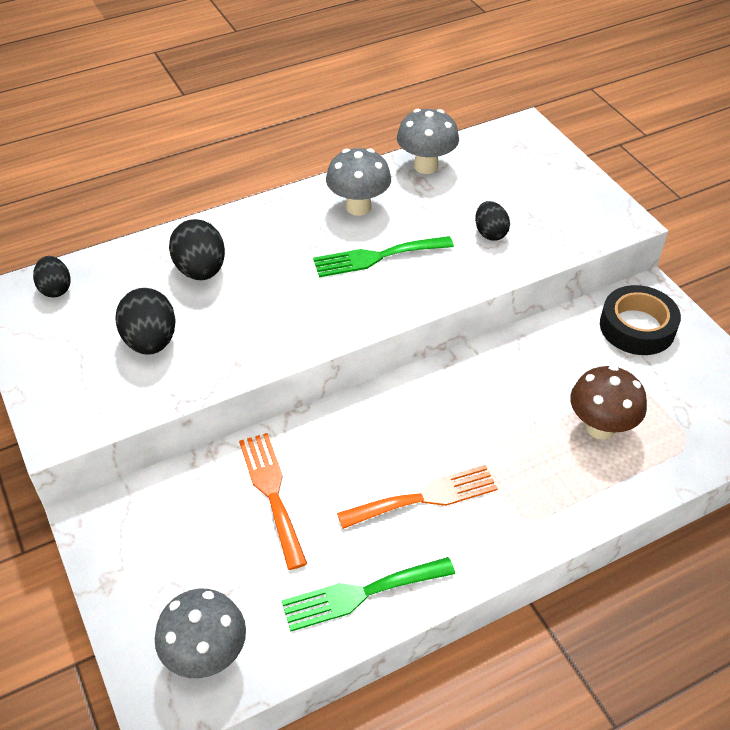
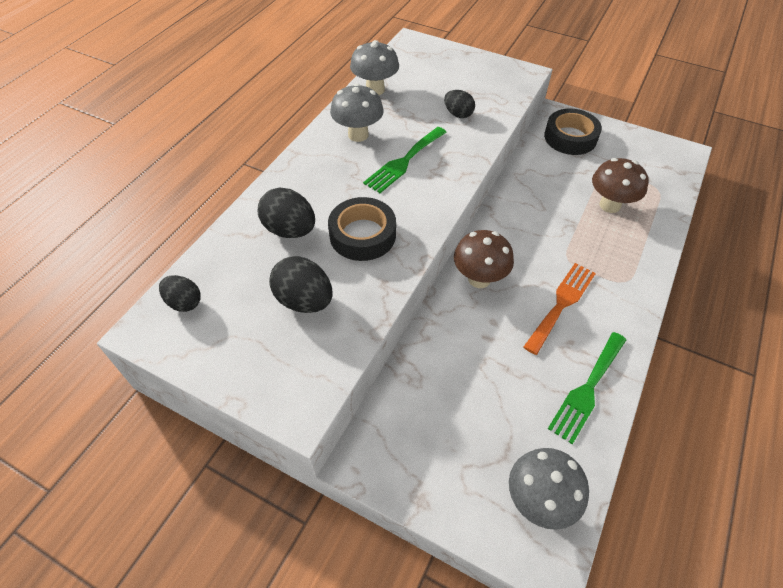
camera: 35 degrees left, 5 degrees up
(261, 309) = (362, 235): none -> black tape
(272, 492) = (468, 360): orange fork -> none
(363, 423) = (479, 279): none -> brown mushroom

